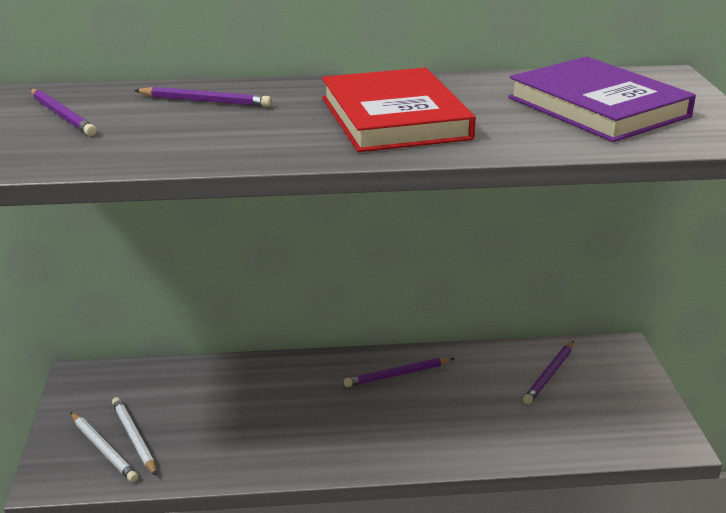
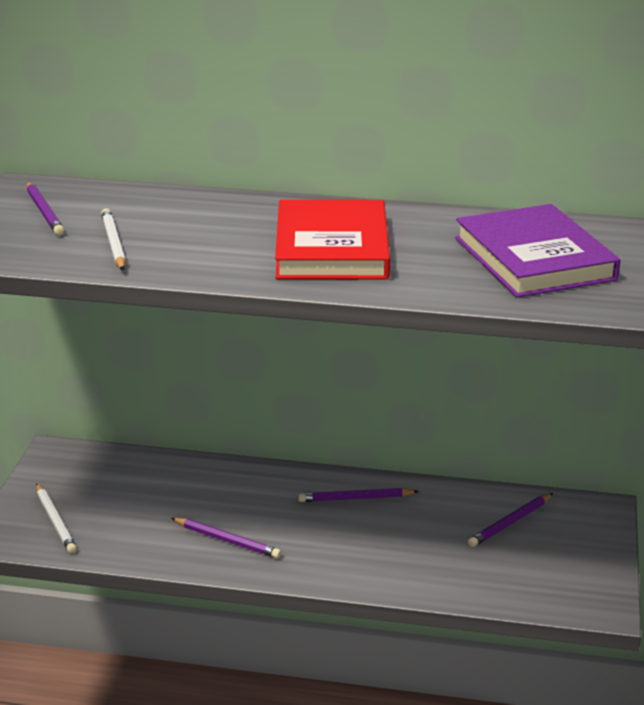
camera: 15 degrees right, 0 degrees up
(134, 438) = (85, 515): white pencil -> white pencil (113, 243)
(205, 101) = (173, 211): purple pencil -> purple pencil (227, 540)

